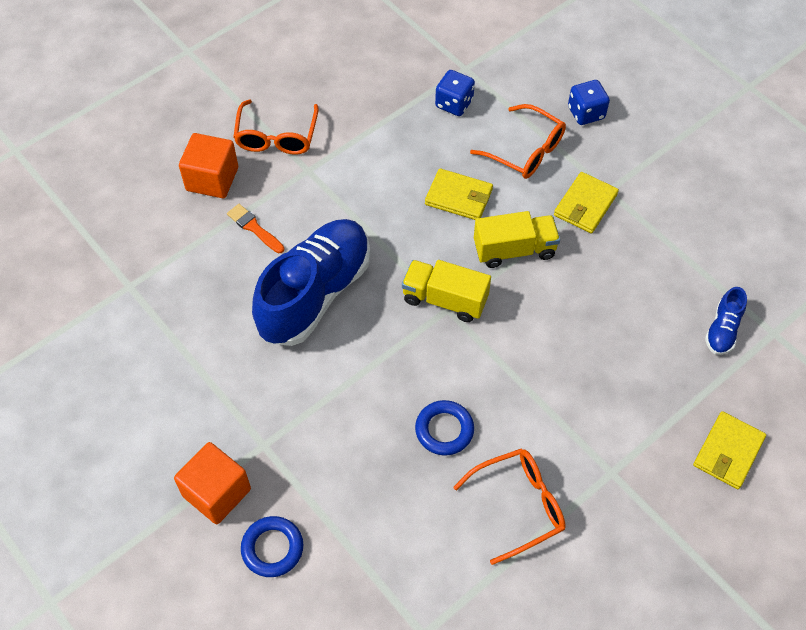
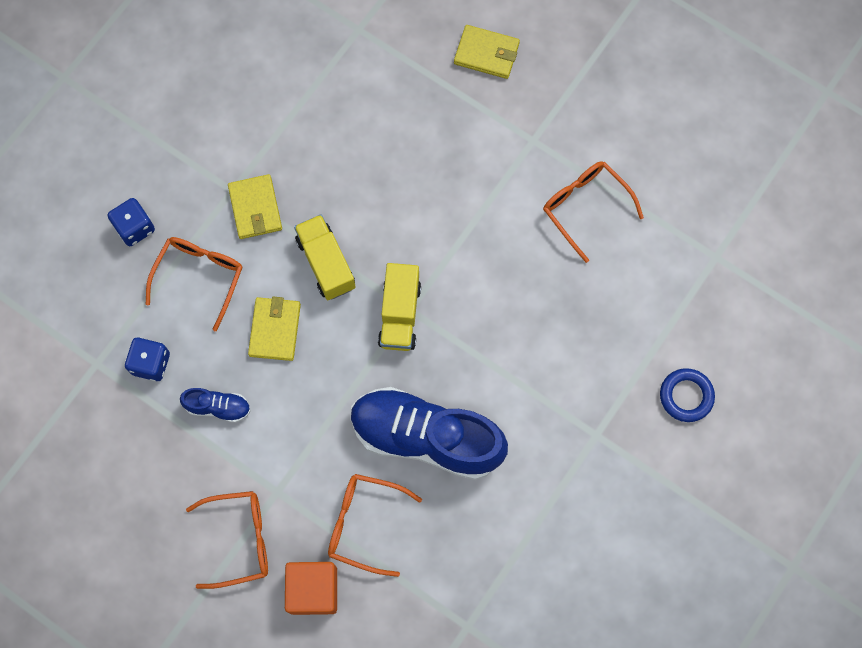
camera: 105 degrees left, 15 degrees up
(217, 492) = (652, 460): orange cube -> none
(254, 228) = (364, 524): orange brush -> orange glasses
(444, 430) = (534, 283): blue ring -> none
(585, 205) = (255, 208): yellow wallet -> yellow wallet turned 60 degrees clockwise
(722, 330) = (367, 70): blue shoe -> blue shoe (218, 407)

